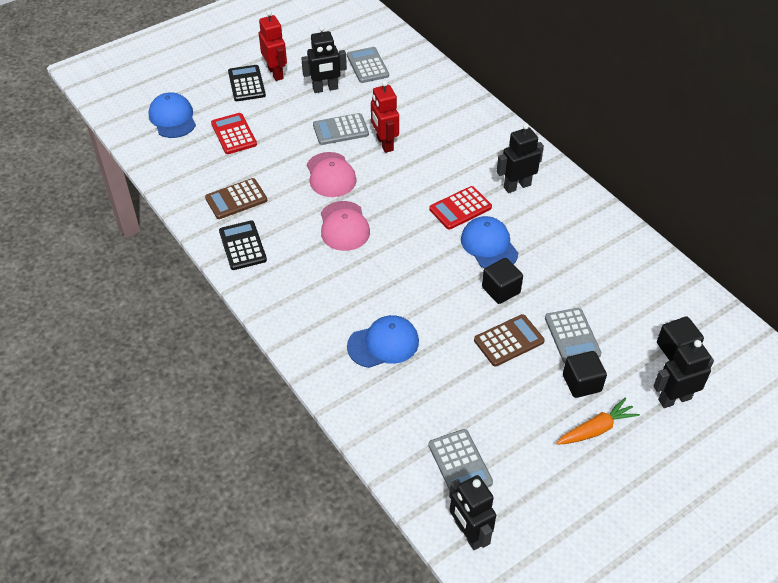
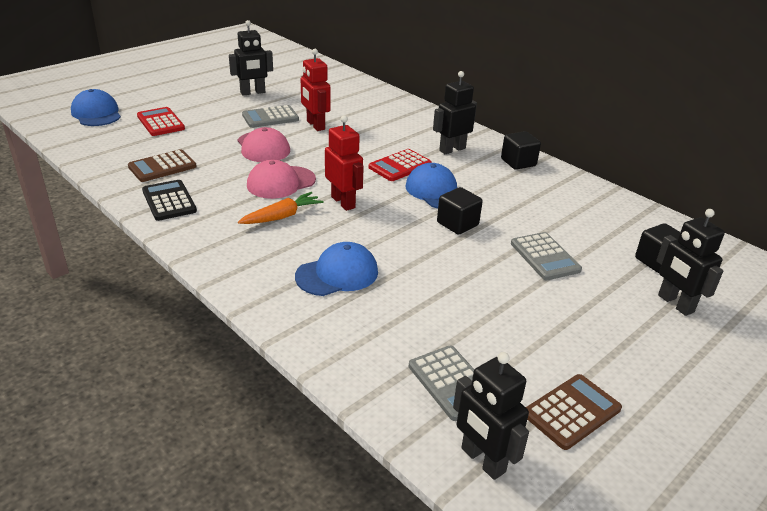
camera: 10 degrees left, 15 degrees down
(246, 84) = (174, 91): black calculator -> none
(276, 73) = (203, 84): red robot -> red robot (343, 202)
(344, 226) = (281, 182): pink cap -> pink cap turned 75 degrees clockwise
(367, 66) = (292, 79): grey calculator -> none
(508, 341) = (478, 264): brown calculator -> brown calculator (572, 412)
(581, 383) = (570, 296): black cube -> black cube (518, 162)
(596, 429) = (601, 337): orange carrot -> orange carrot (282, 216)
(674, 399) = (675, 304): black robot -> black robot turned 90 degrees counterclockwise

